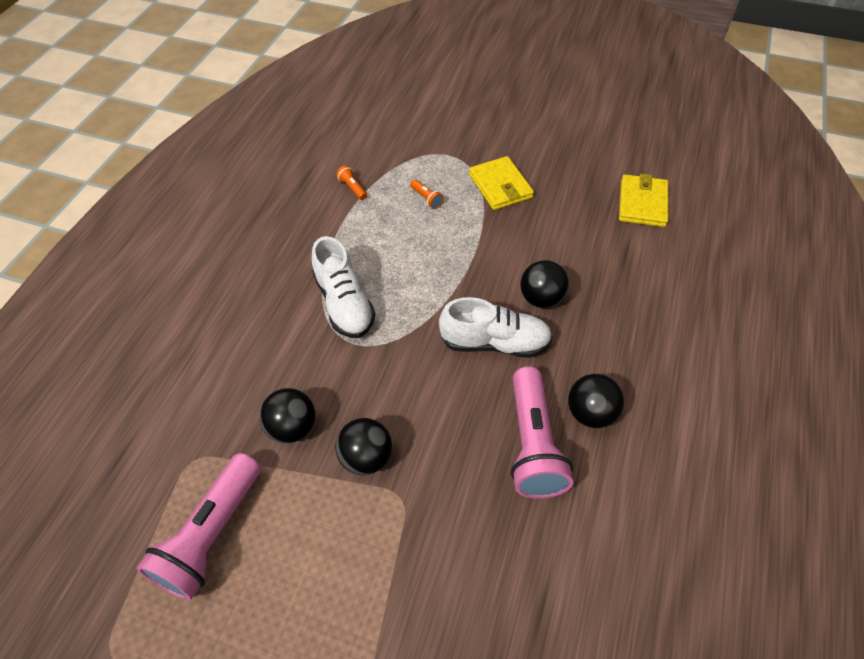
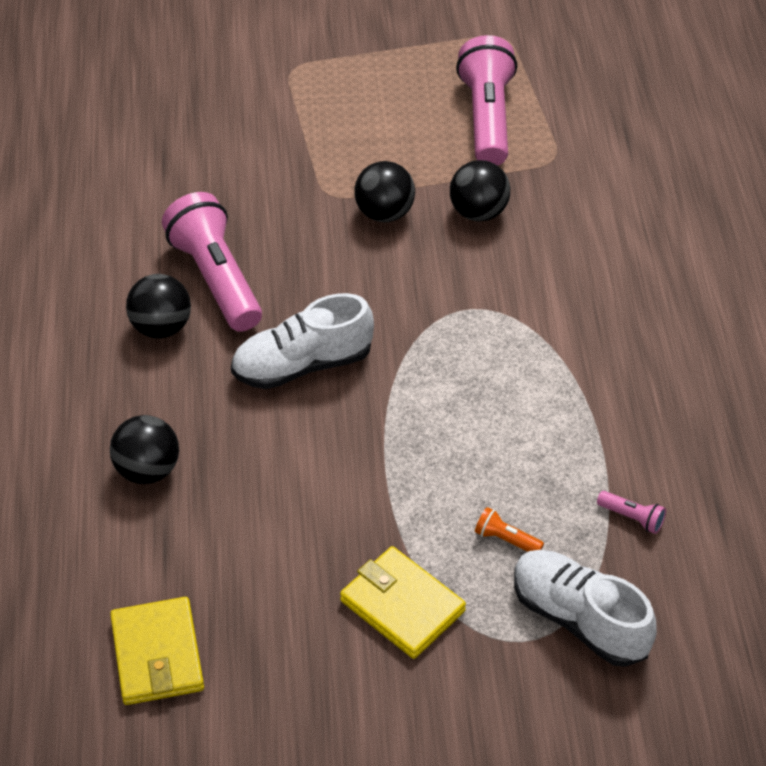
camera: 155 degrees right, 5 degrees down
(344, 303) = (516, 348): white shoe -> white shoe (579, 619)
(352, 188) = (632, 518): orange flashlight -> pink flashlight
(541, 298) = (265, 440): black ball -> black ball (147, 470)

